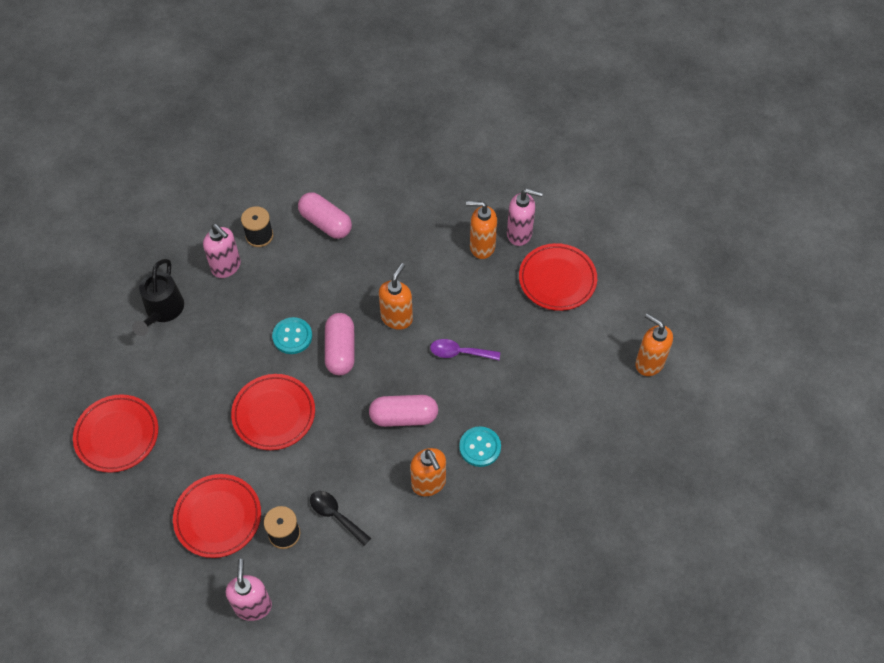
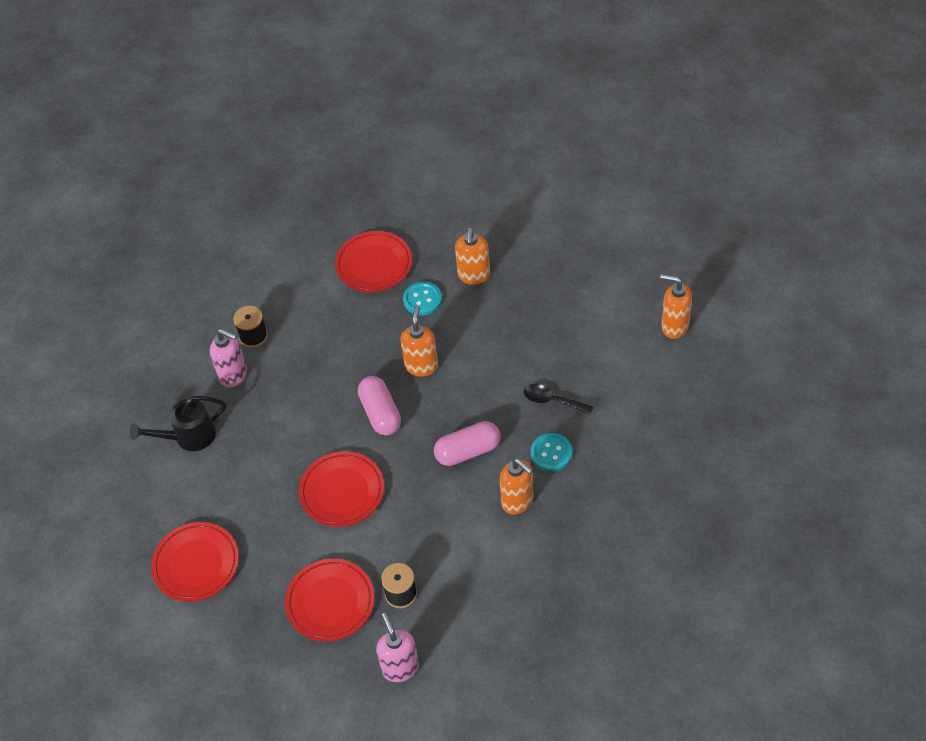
camera: 15 degrees left, 5 degrees down
(162, 311) = (188, 436): black watering can -> black watering can turned 75 degrees clockwise
(292, 336) = (328, 416): turquoise button -> turquoise button (422, 299)
(325, 223) = (313, 303): pink capsule -> none
(335, 515) = (442, 560): black spoon -> black spoon (552, 400)
(459, 352) = (494, 376): purple spoon -> none
(482, 246) = (474, 275): orange soap dispenser -> orange soap dispenser turned 75 degrees counterclockwise
(519, 234) = (504, 252): pink soap dispenser -> none
(557, 279) = (558, 281): red plate -> red plate (374, 265)

